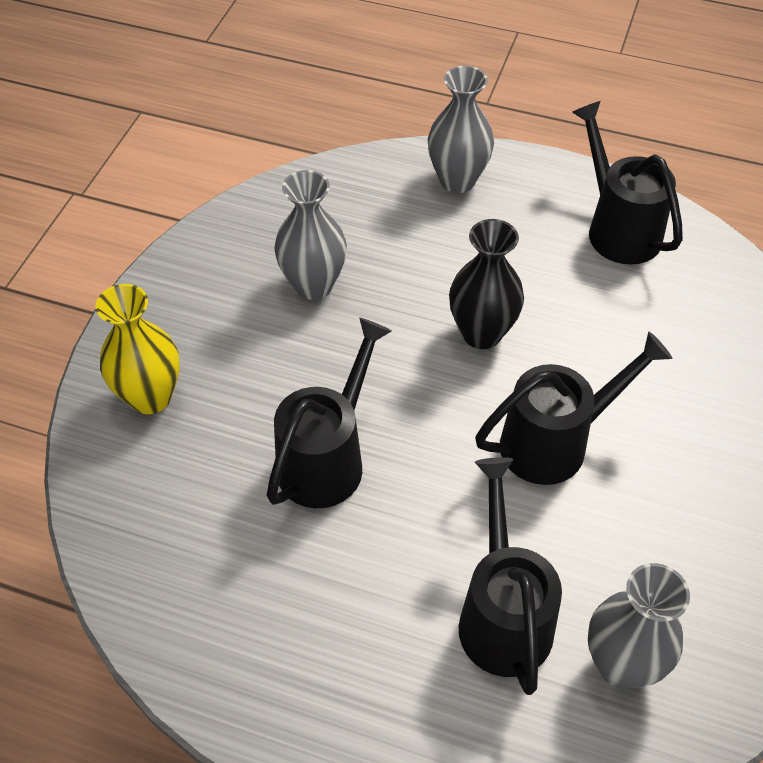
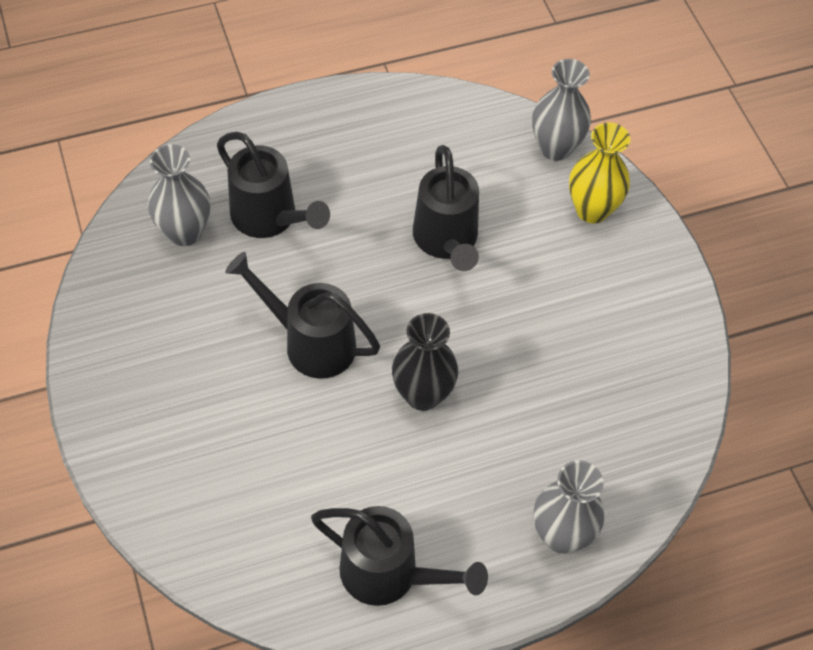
camera: 140 degrees right, 5 degrees up
(313, 285) = (575, 355): grey vase -> grey vase (555, 148)
(555, 442) = (310, 342): black watering can -> black watering can turned 90 degrees clockwise

